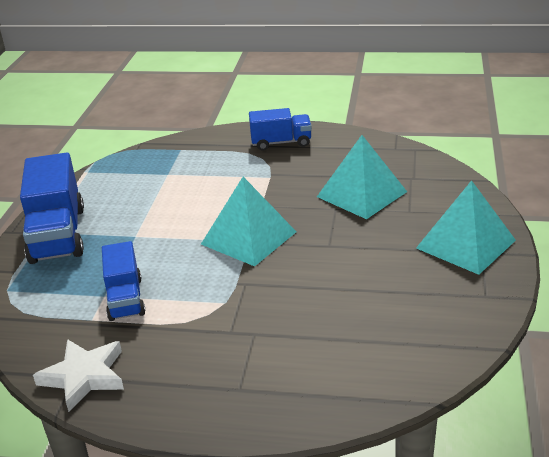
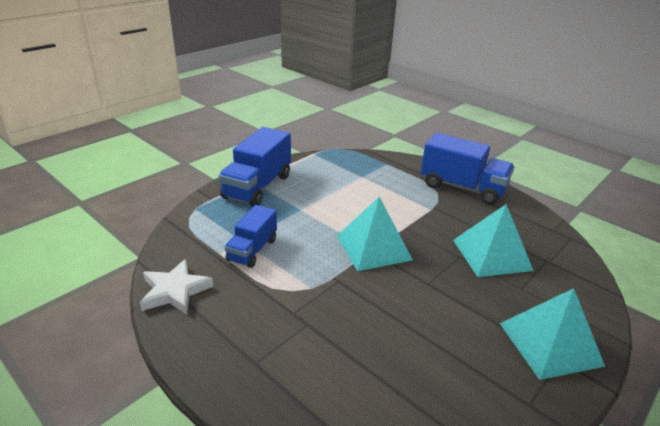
camera: 30 degrees right, 0 degrees up
(281, 143) = (462, 188): blue truck -> blue truck, size x1.64

